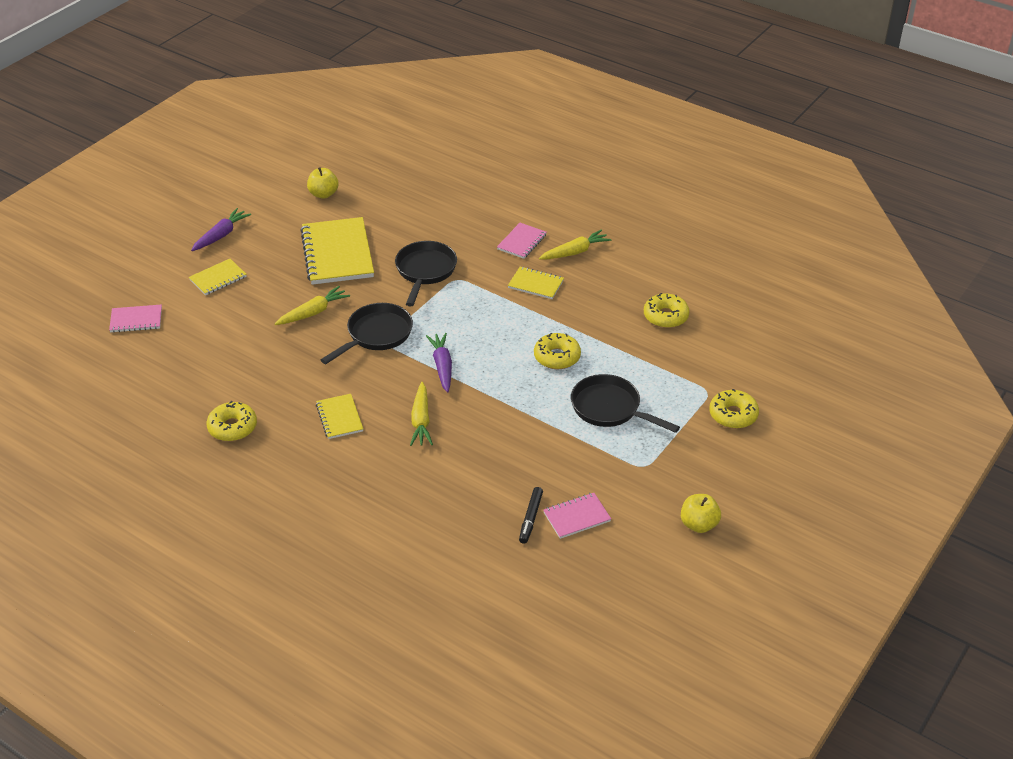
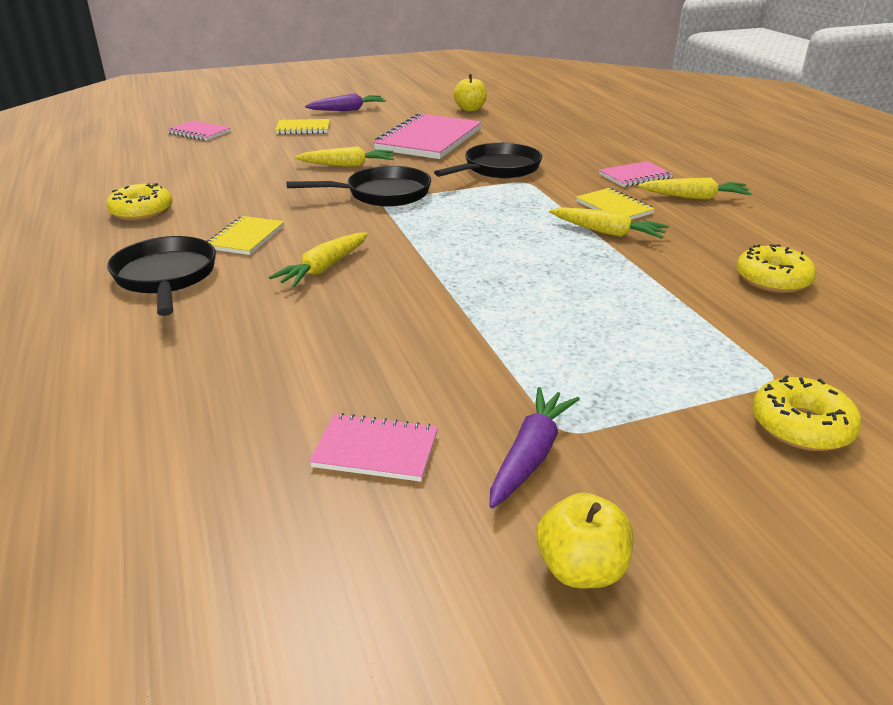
camera: 35 degrees right, 10 degrees down
(337, 253) = (429, 140): yellow notebook -> pink notebook
(442, 366) = (415, 235): purple carrot -> purple carrot (530, 455)
(530, 518) = (307, 420): black marker -> none
(551, 312) = (607, 232): none -> yellow carrot
(557, 357) = (567, 269): yellow donut -> none
(610, 408) = (585, 342): black pan -> black pan (166, 277)

